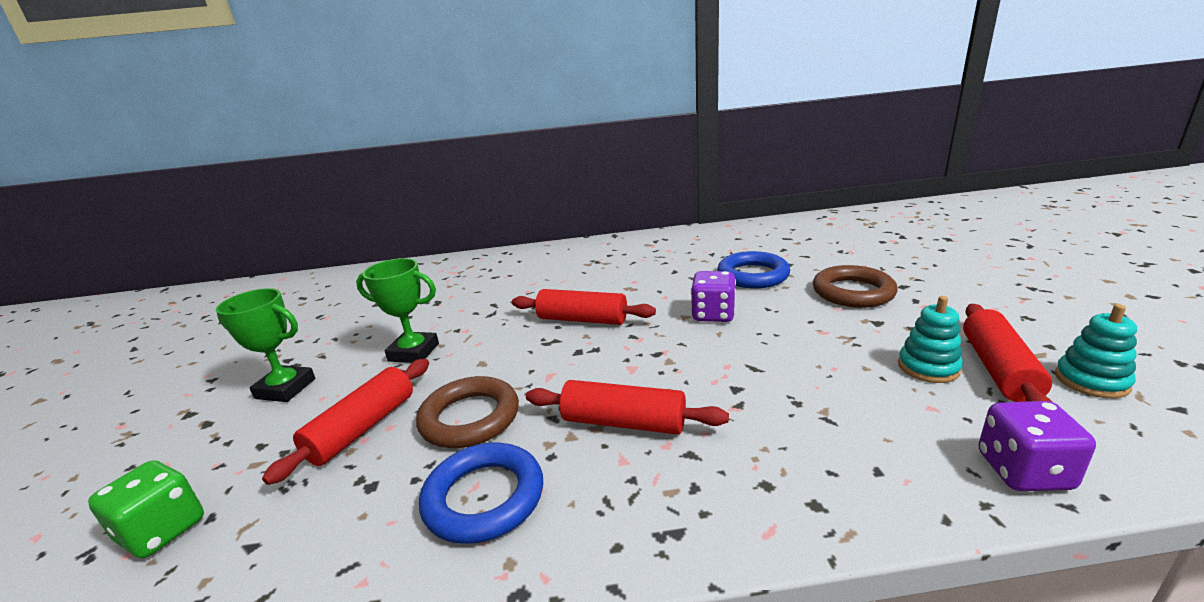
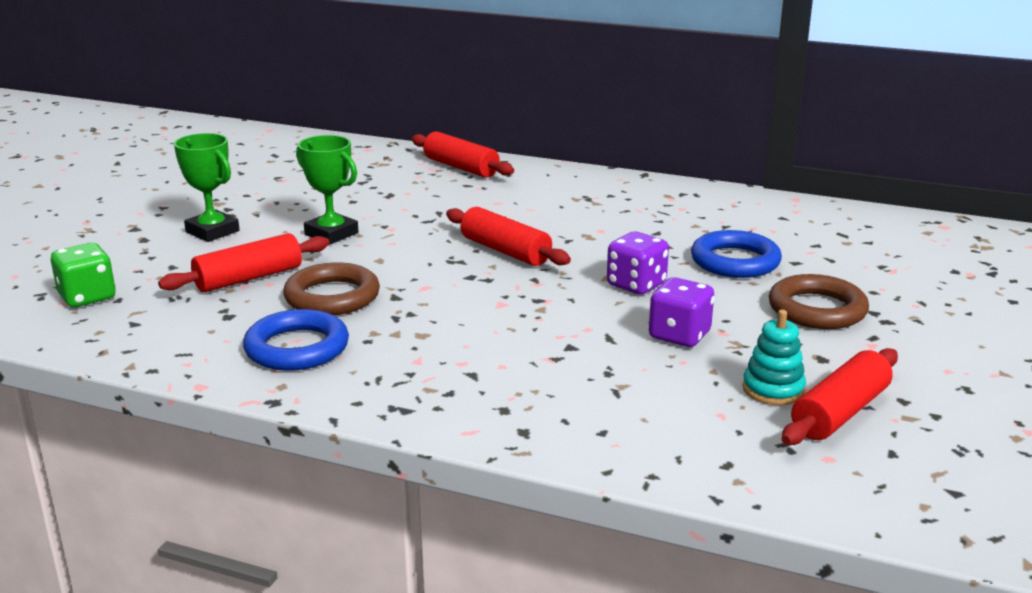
camera: 25 degrees right, 0 degrees up
(623, 422) = (446, 338): red rolling pin -> red rolling pin (461, 167)
(1023, 471) = (719, 472): purple dice -> purple dice (679, 335)
(1091, 381) = (914, 449): turquoise stacking toy -> none

